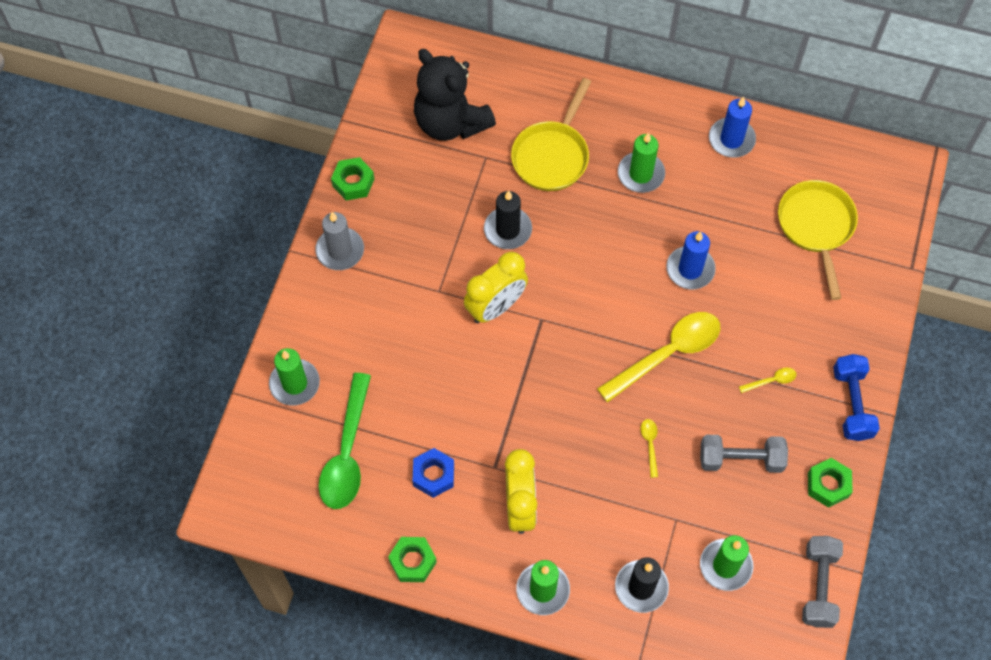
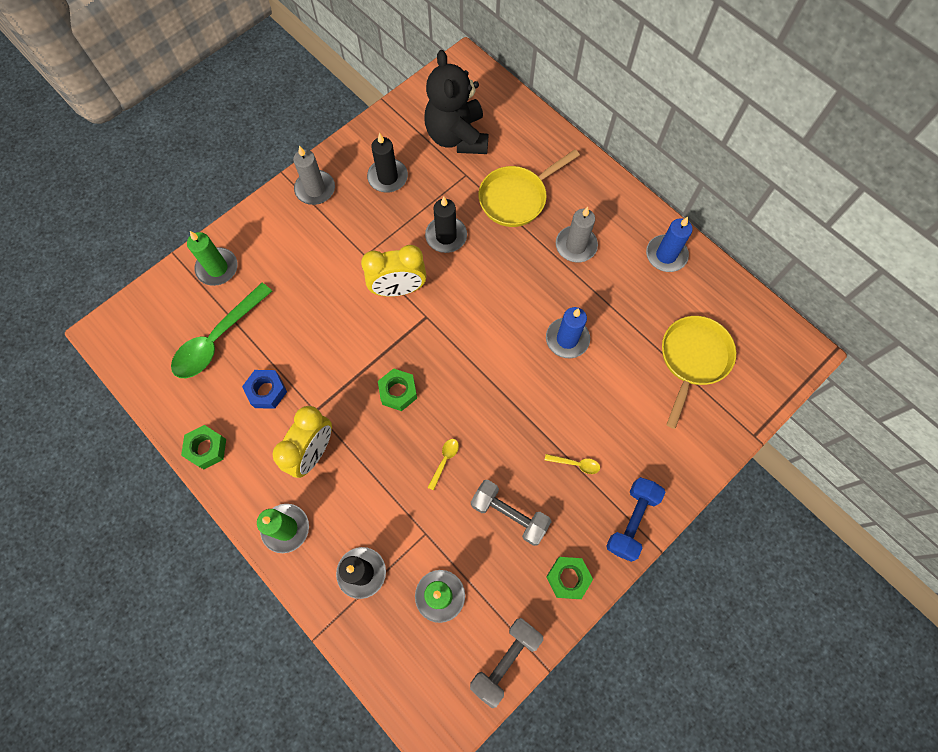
camera: 30 degrees right, 5 degrees up
(353, 182) = (358, 146): green nut -> green nut (398, 392)
(407, 200) = (388, 177): none -> black candle
(641, 174) = (576, 246): green candle -> grey candle
(667, 354) = (506, 396): yellow spoon -> none

